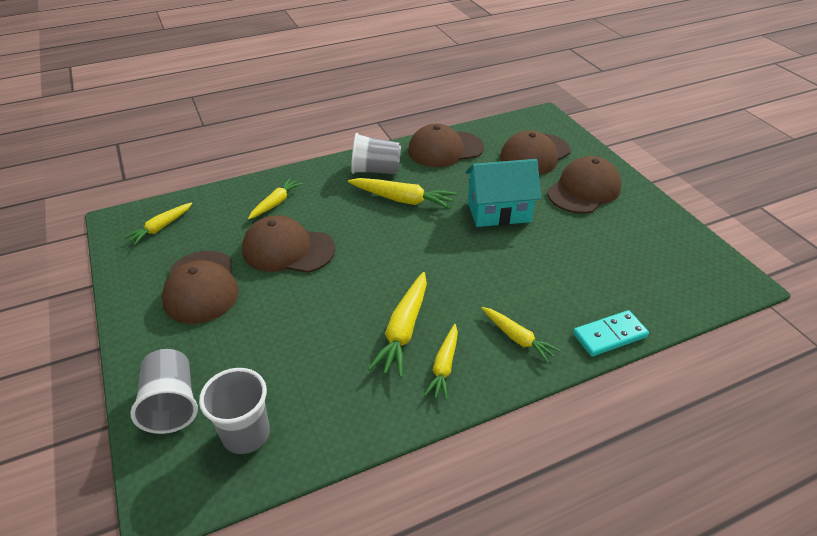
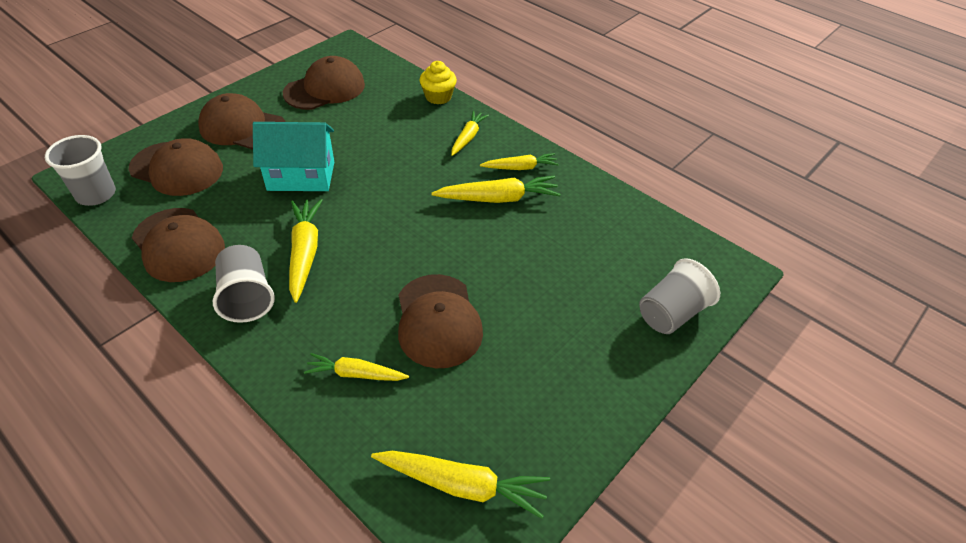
camera: 115 degrees left, 5 degrees up
(161, 228) = (462, 485): yellow carrot -> yellow carrot, size x1.54
(201, 287) = (536, 371): brown cap -> brown cap (325, 89)
(246, 434) = (657, 253): grey cup -> grey cup (96, 194)
(498, 211) = (301, 176): turquoise house -> turquoise house turned 60 degrees counterclockwise
(609, 335) = (438, 97): turquoise domino -> yellow cupcake

